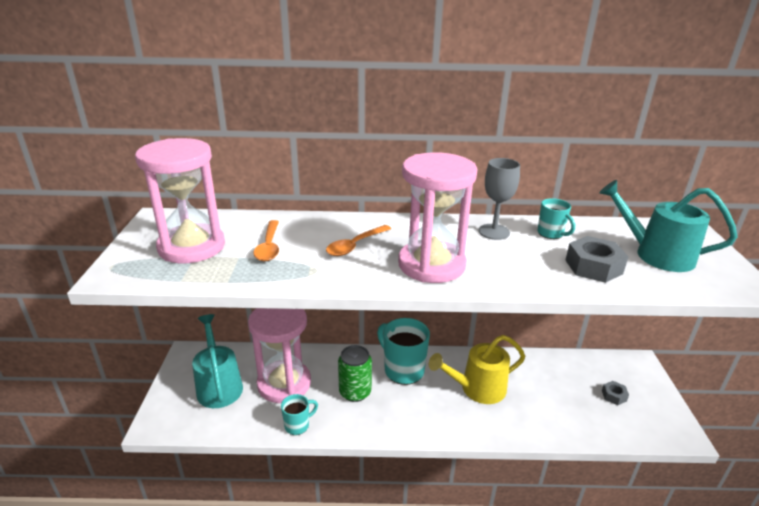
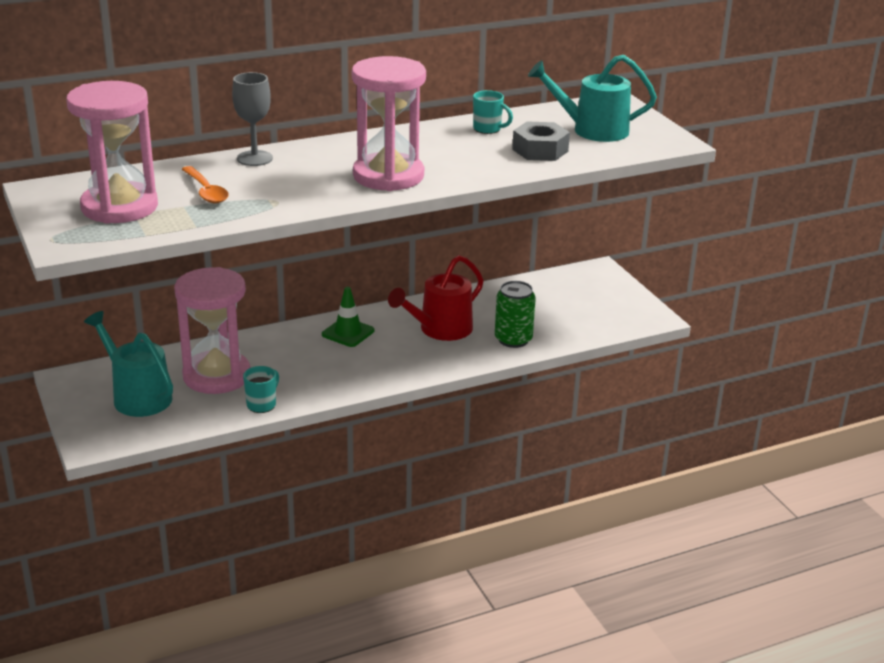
camera: 25 degrees left, 0 degrees up
(355, 245) = (297, 174): orange spoon -> none
(355, 392) = (306, 363): green can -> green can (513, 339)
(403, 370) = (348, 333): turquoise mug -> green traffic cone
(477, 389) = (440, 330): yellow watering can -> red watering can
(494, 232) = (431, 137): grey goblet -> grey goblet (254, 158)
(614, 396) = (582, 303): grey nut -> none

